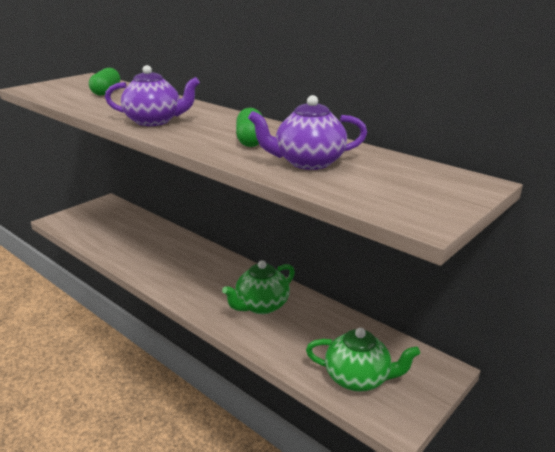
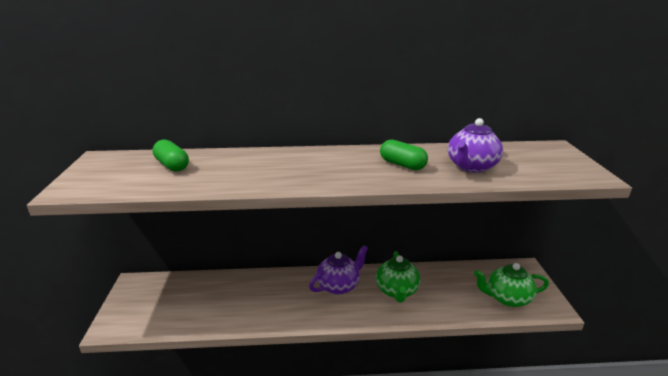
camera: 45 degrees left, 0 degrees up
(154, 121) = (300, 176): purple teapot -> purple teapot (339, 285)
(358, 378) = (507, 298): green teapot -> green teapot turned 150 degrees counterclockwise

